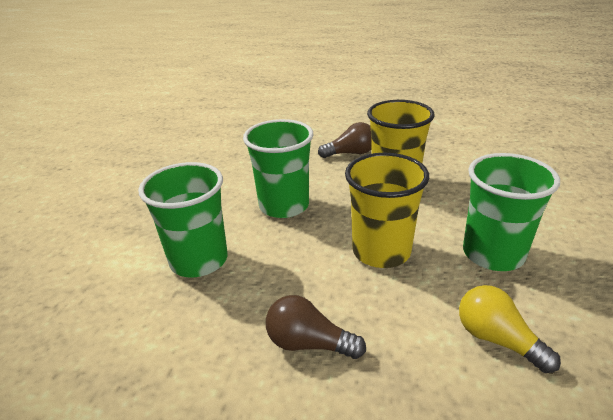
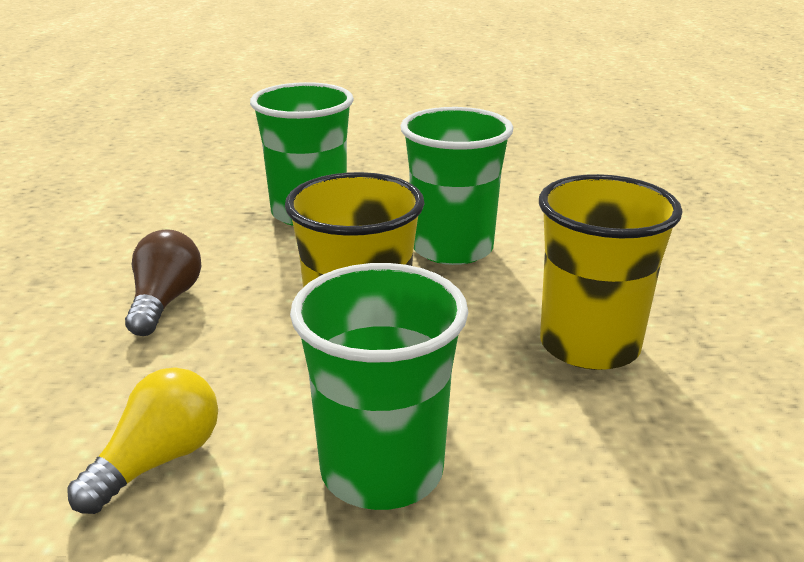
camera: 75 degrees right, 5 degrees down
(350, 153) = (669, 288): brown light bulb -> none

